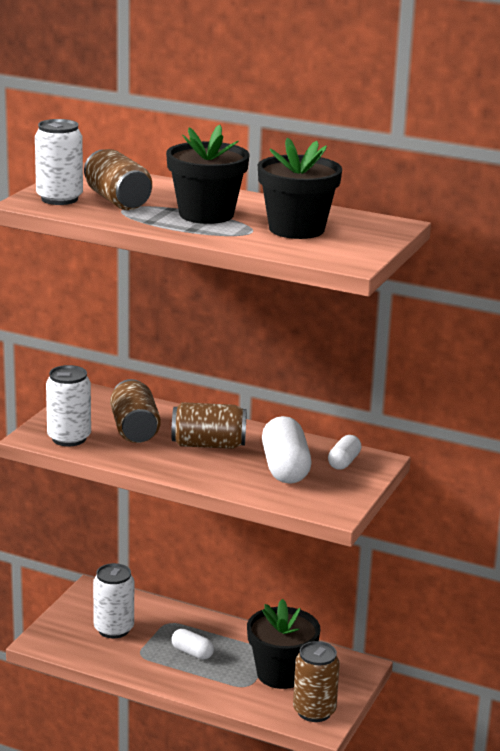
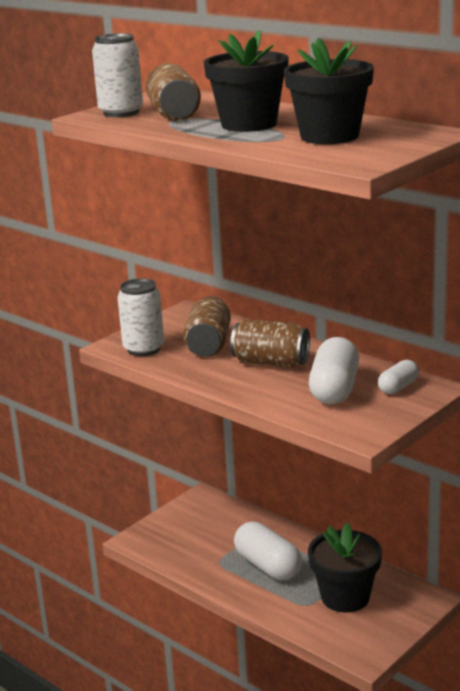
camera: 20 degrees right, 0 degrees up
(114, 629) = (205, 535): white can -> none
(192, 653) = (268, 566): white capsule -> white capsule, size x1.82
(314, 711) = (363, 639): brown can -> none

